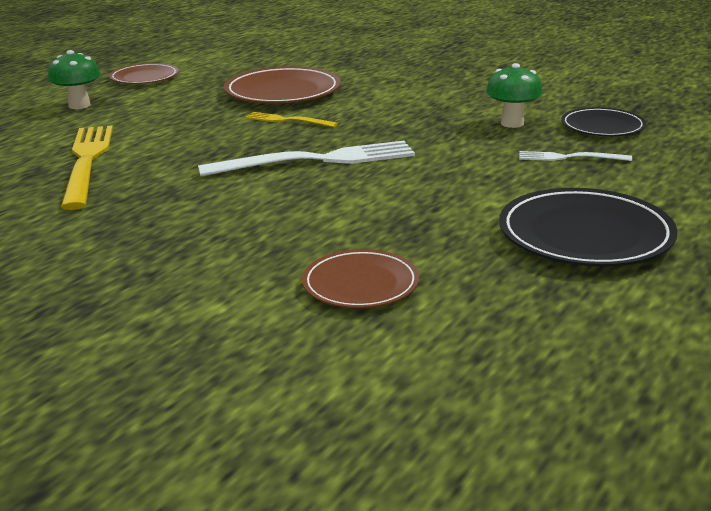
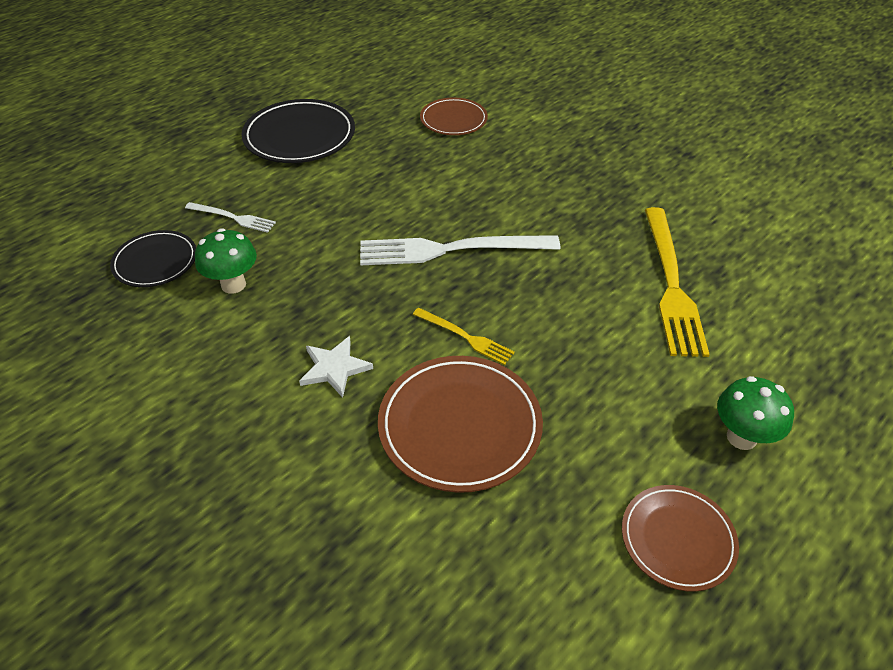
camera: 170 degrees left, 20 degrees up
(387, 101) = (334, 368): none -> white star

